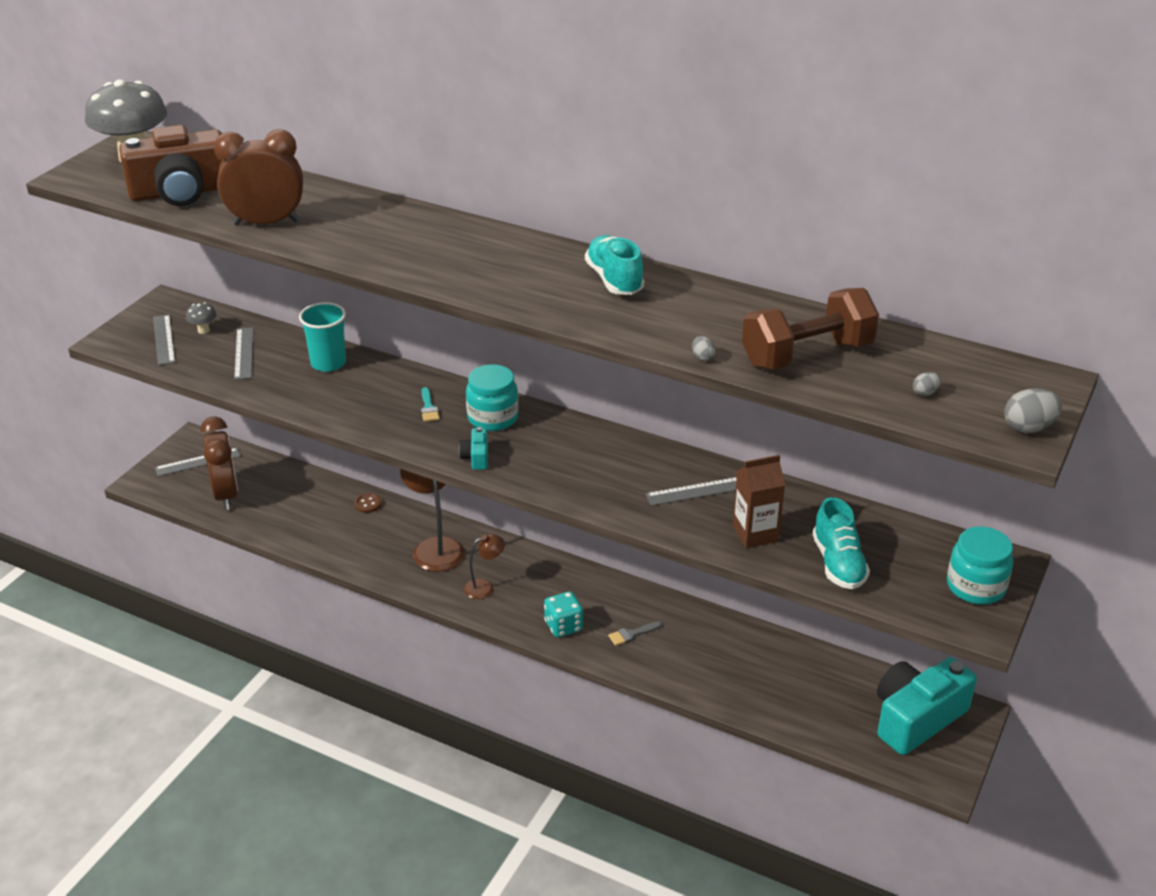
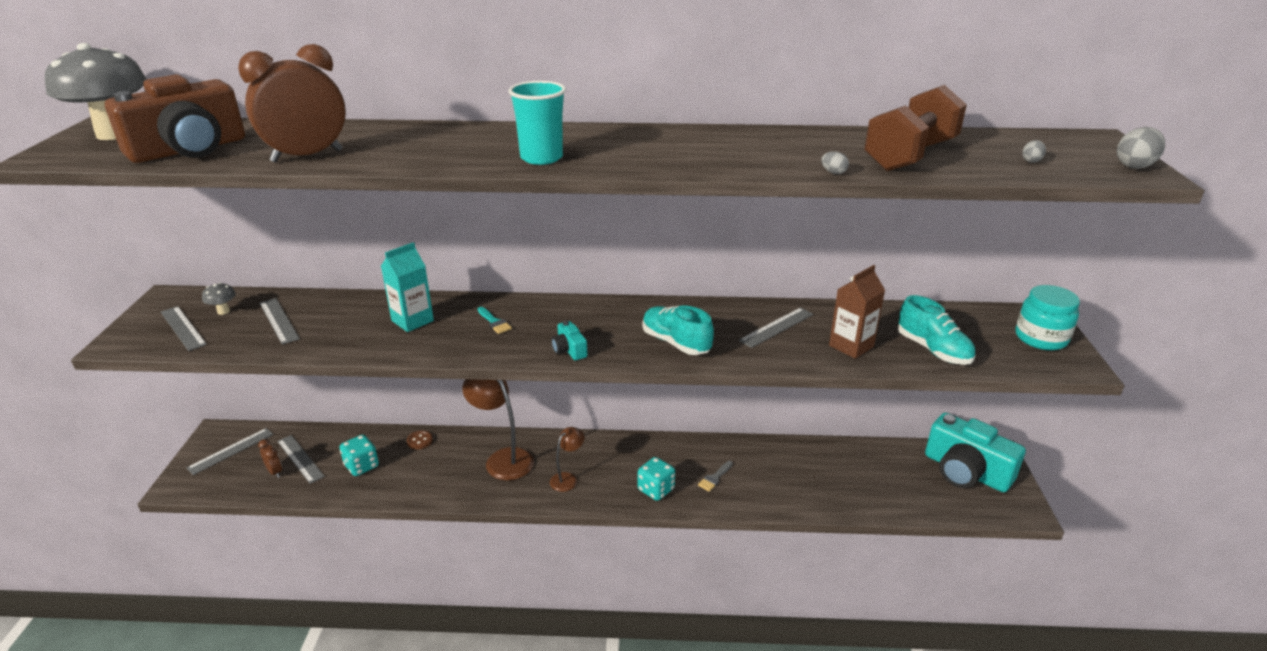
camera: 25 degrees left, 5 degrees down
(226, 495) = (275, 472): brown clock -> brown clock, size x0.45
(253, 488) = (300, 458): none -> grey ruler
(303, 513) = (361, 466): none -> turquoise dice
(328, 363) = (372, 310): turquoise cup -> turquoise cup (541, 158)
(357, 385) = (412, 321): none -> turquoise carton
(492, 418) = (559, 316): turquoise jar -> none
(614, 280) = (690, 139): turquoise shoe -> turquoise shoe (676, 343)
(916, 718) = (965, 471): turquoise camera -> turquoise camera turned 75 degrees counterclockwise

